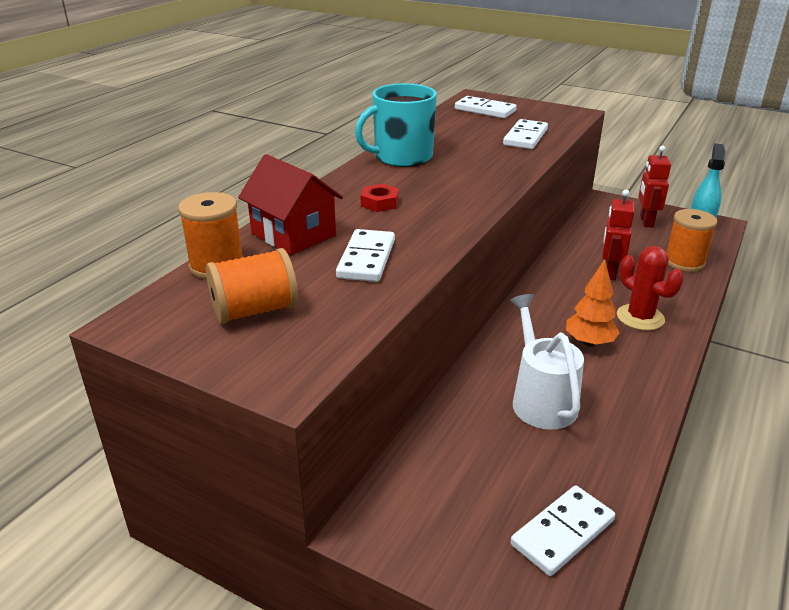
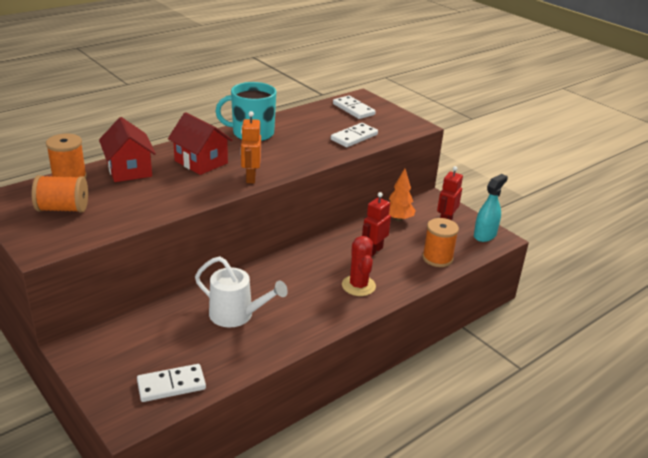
camera: 20 degrees right, 0 degrees up
(366, 259) = (152, 195): white domino -> none
(380, 203) = (201, 162): red nut -> red house
(467, 206) = (250, 178): none -> orange robot
(541, 400) = (236, 315): white watering can -> white watering can turned 105 degrees clockwise
(589, 343) = (305, 291): orange tree -> orange tree (398, 219)

